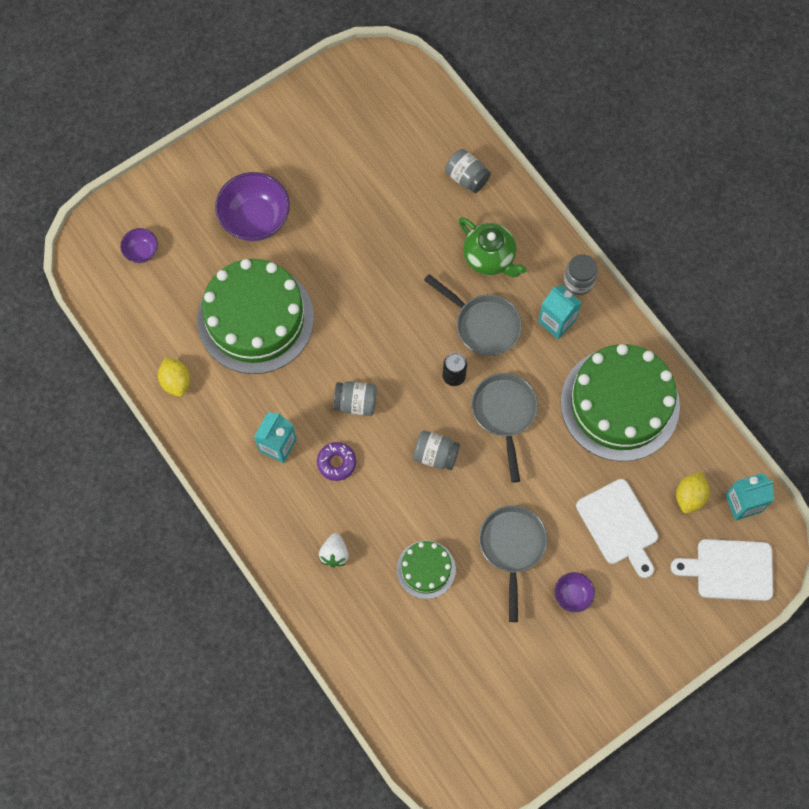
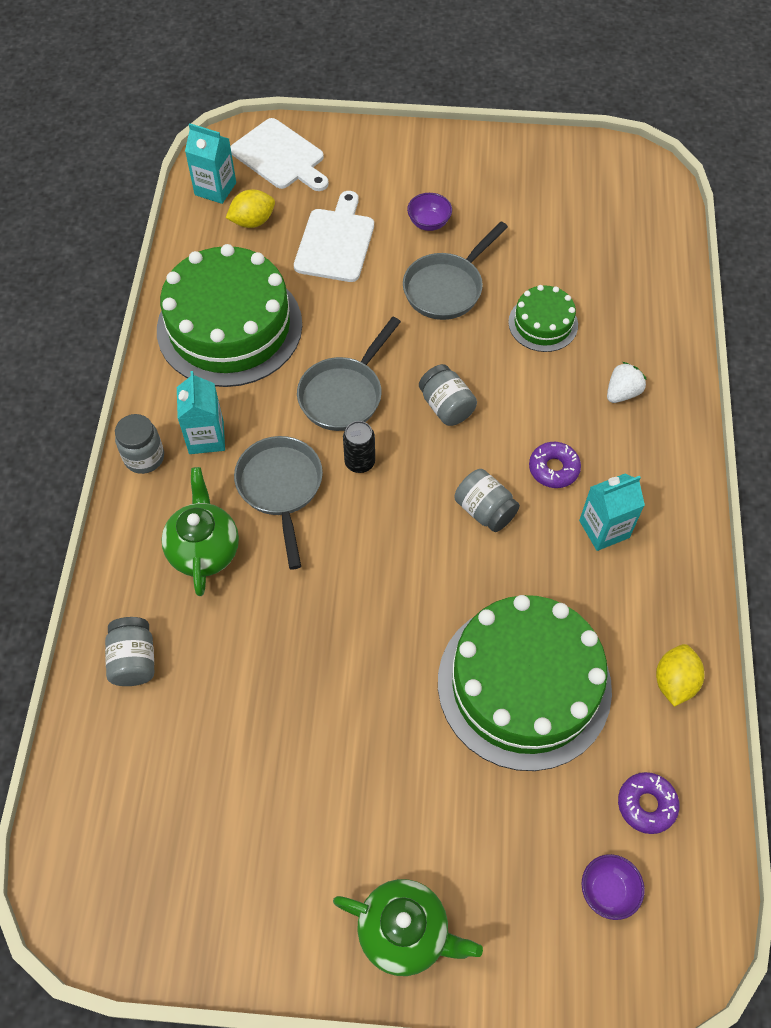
camera: 140 degrees left, 10 degrees down
(149, 305) = (646, 804): none -> purple donut
(224, 164) = (405, 932): none -> green teapot
(255, 219) = (426, 814): purple bowl -> none

